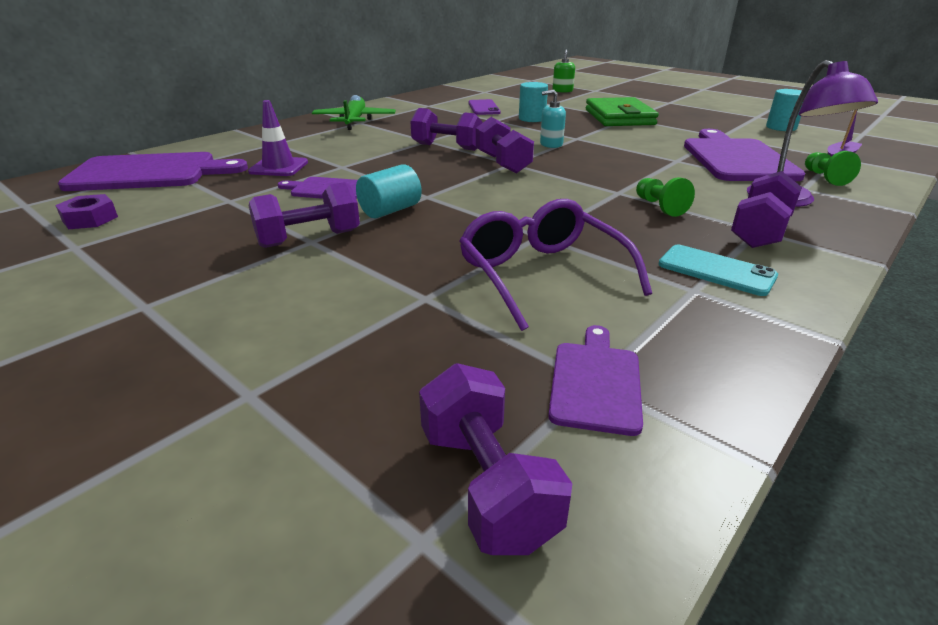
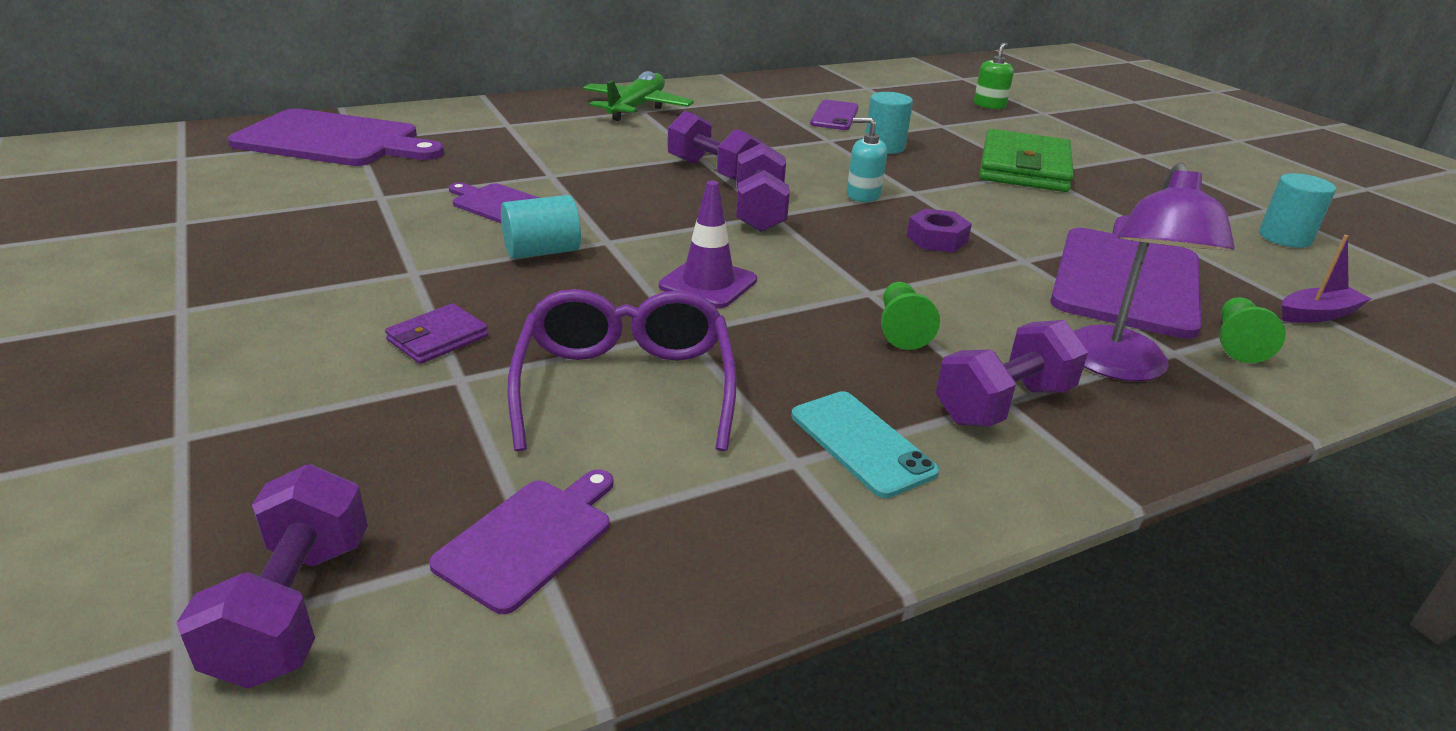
camera: 20 degrees right, 0 degrees up
(90, 219) = (224, 190): purple nut -> purple nut (937, 239)
(279, 167) = (477, 161): purple traffic cone -> purple traffic cone (708, 283)
(309, 239) = (414, 269): purple dumbbell -> none
(379, 277) = (438, 338): none -> purple wallet

